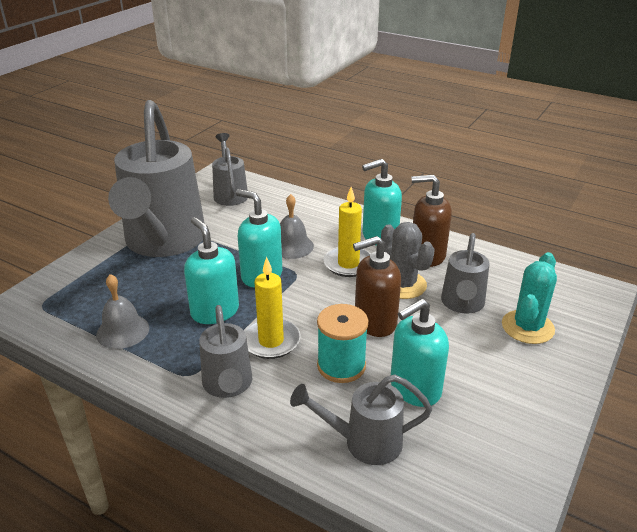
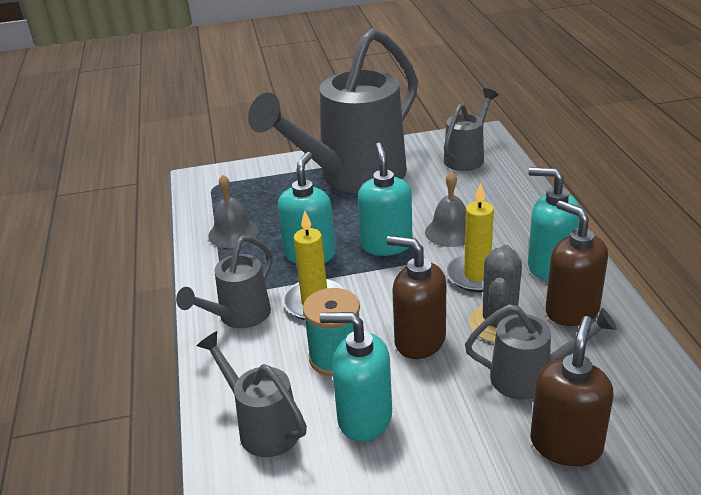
camera: 50 degrees right, 0 degrees up
(462, 304) = (530, 378): grey watering can -> grey watering can turned 150 degrees counterclockwise
(527, 327) = (566, 444): turquoise cactus -> brown soap dispenser

